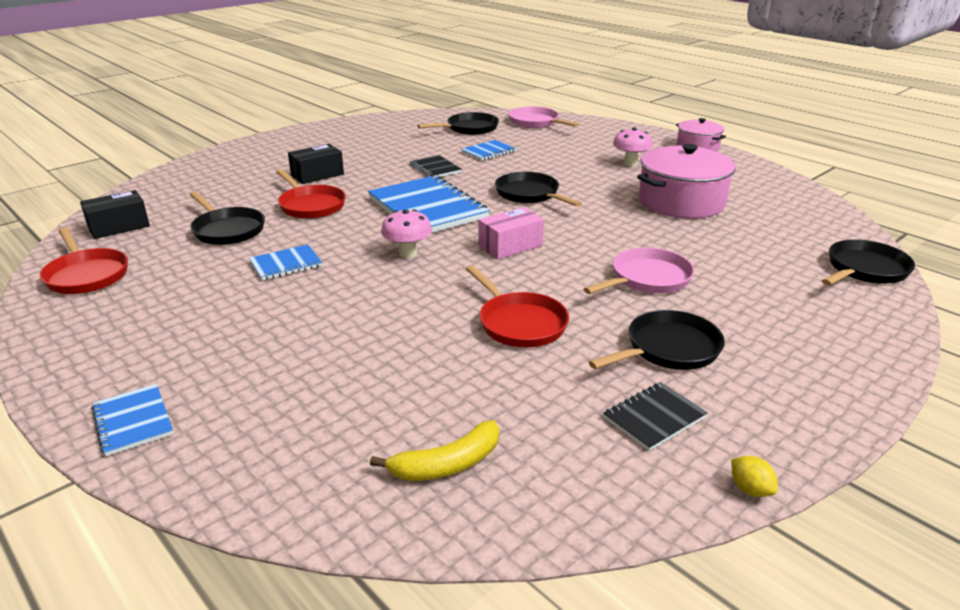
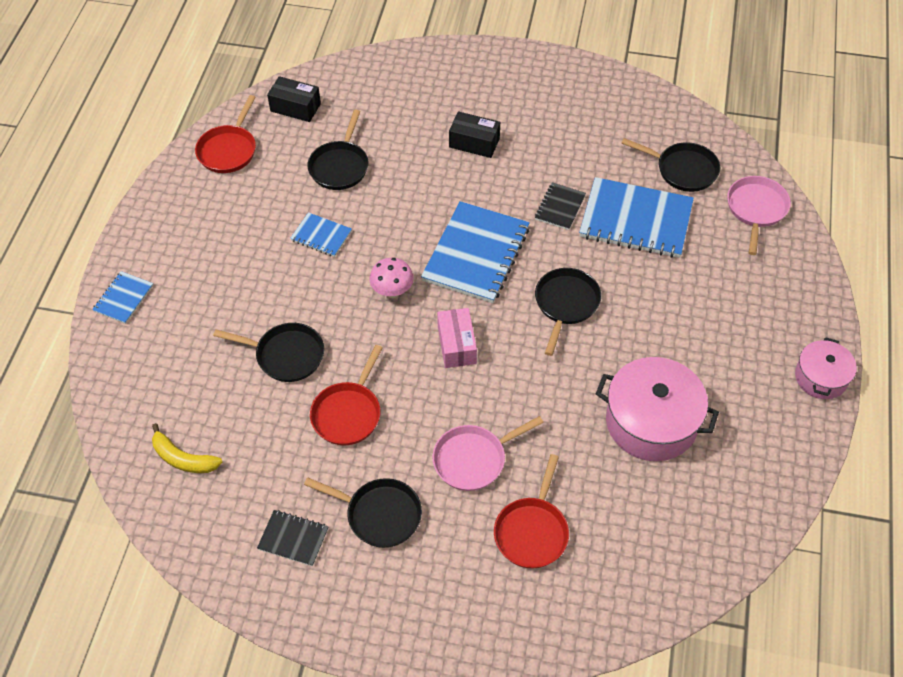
camera: 55 degrees right, 25 degrees up
(310, 205) = (417, 181): red pan -> red pan (532, 531)
(488, 152) = (636, 220): blue notebook -> blue notebook, size x2.03
(510, 246) = (457, 345): pink box -> pink box turned 60 degrees clockwise
(630, 163) = (714, 341): pink mushroom -> none
(647, 279) = (474, 459): pink pan -> pink pan turned 135 degrees clockwise
(750, 489) = (257, 613): yellow lemon -> none
(864, 270) = (618, 609): black pan -> black pan (285, 355)

